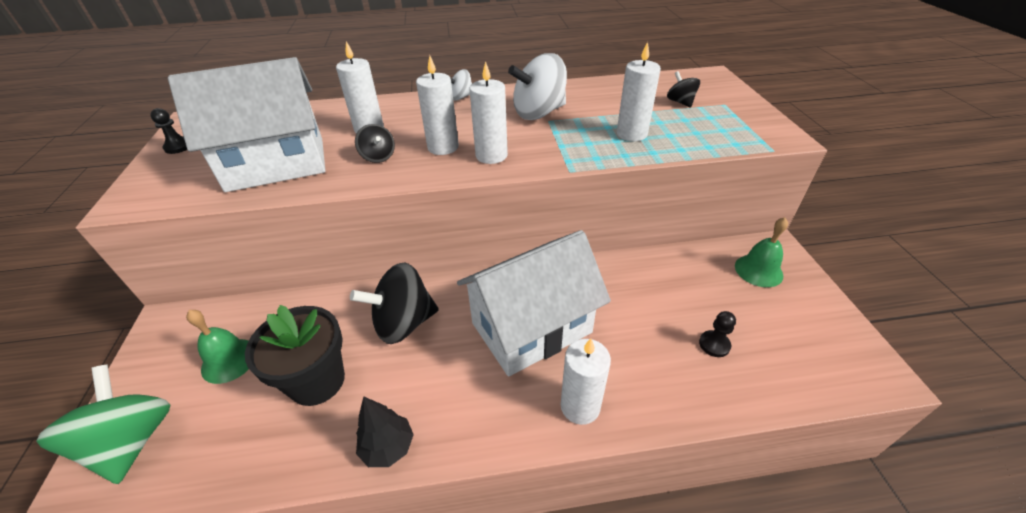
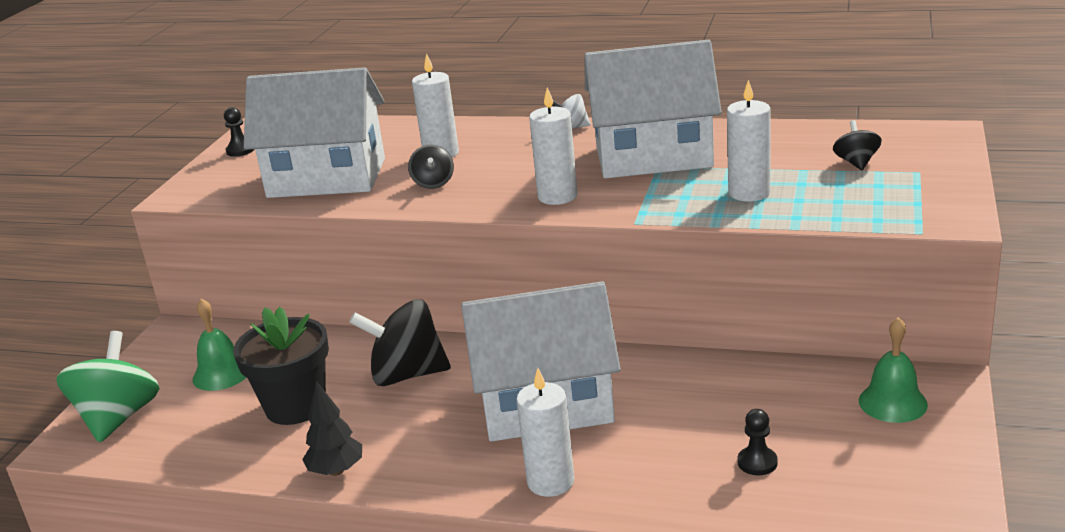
camera: 25 degrees right, 15 degrees down
(443, 147) = (509, 181): white candle -> none
(539, 113) = (653, 156): white spinning top -> white house

